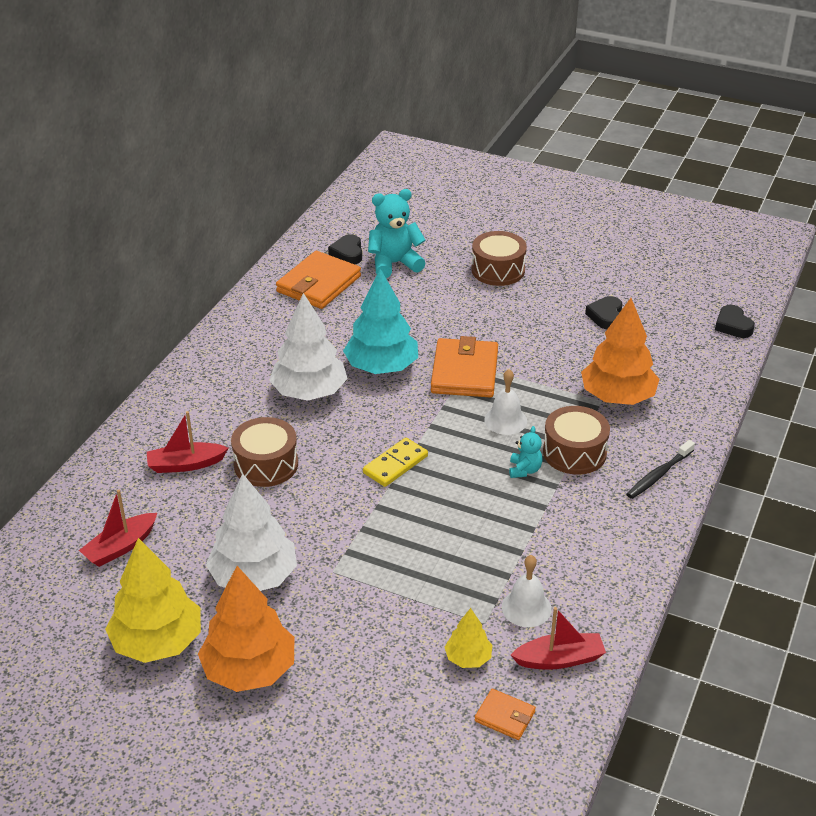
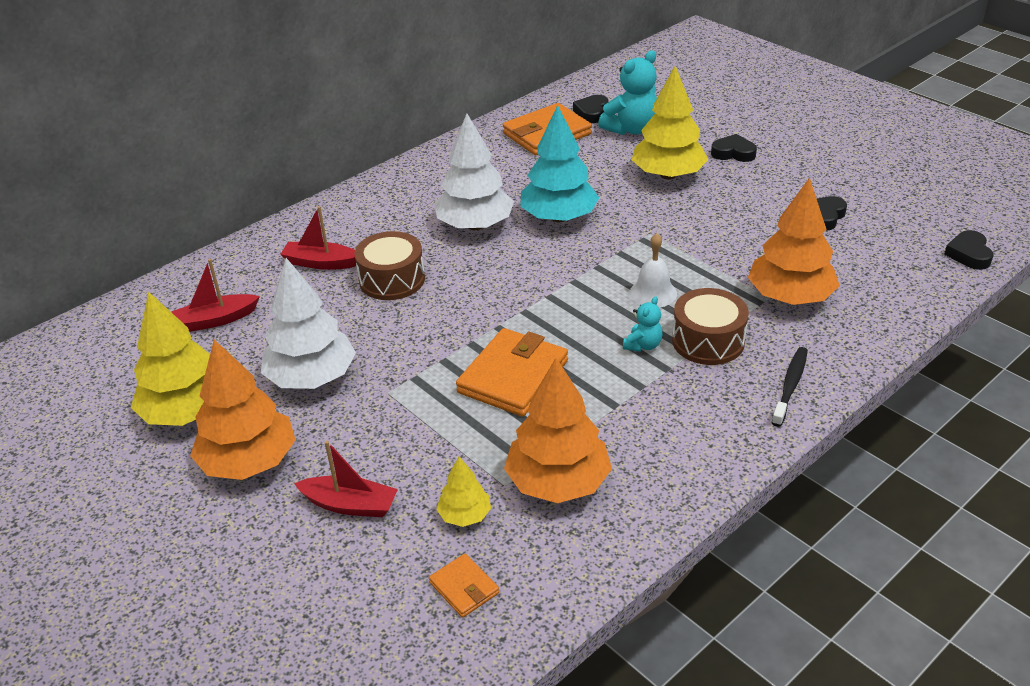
camera: 25 degrees right, 0 degrees up
(394, 264) = (631, 129): turquoise teddy bear -> turquoise teddy bear turned 135 degrees clockwise
(395, 464) = (514, 308): yellow domino -> none
(453, 304) = (668, 175): none -> yellow tree
(464, 372) = (639, 239): orange wallet -> orange wallet (513, 376)
(498, 270) = (733, 153): brown drum -> black heart
(526, 608) = (558, 482): white bell -> orange tree
(559, 659) = (560, 546): red boat -> red boat (350, 505)
(658, 475) = (790, 386): black toothbrush -> black toothbrush turned 135 degrees clockwise

